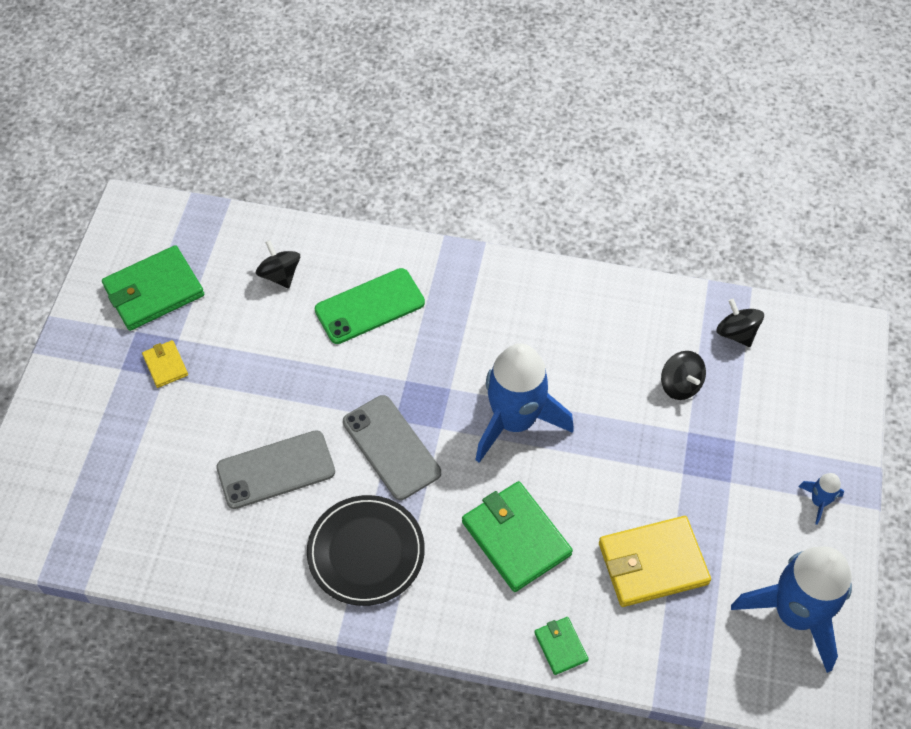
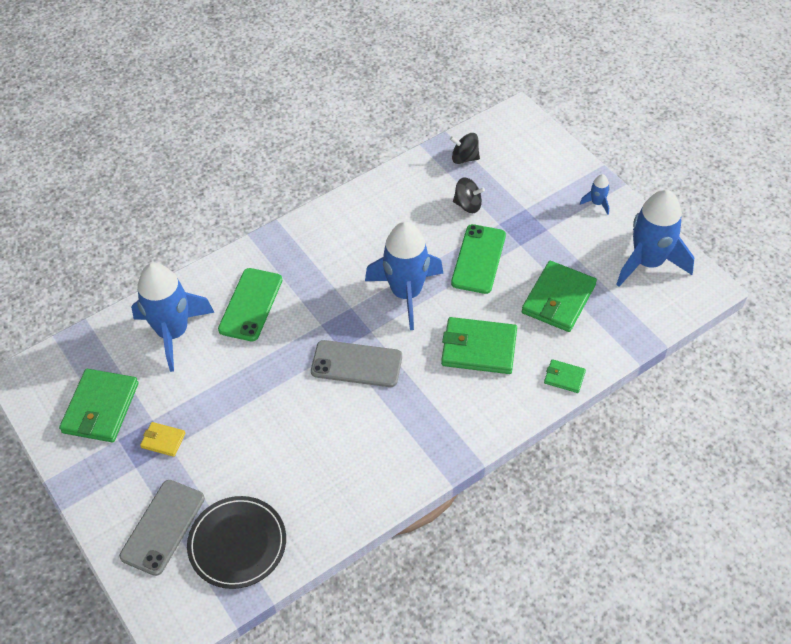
camera: 45 degrees left, 5 degrees down
(276, 470) = (305, 433): grey phone -> grey phone (163, 527)
(280, 275) = (173, 333): black spinning top -> blue rocket
(366, 552) = (410, 427): black plate -> black plate (237, 544)
(623, 449) = (478, 259): none -> green phone
(652, 563) = (558, 299): yellow wallet -> green wallet

